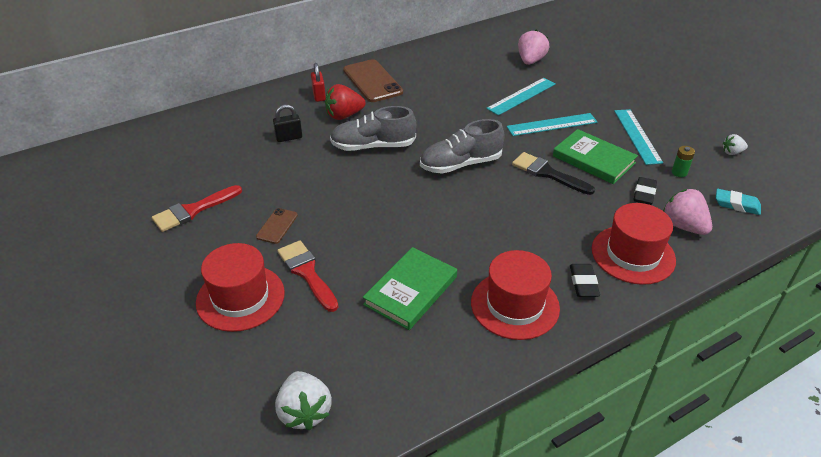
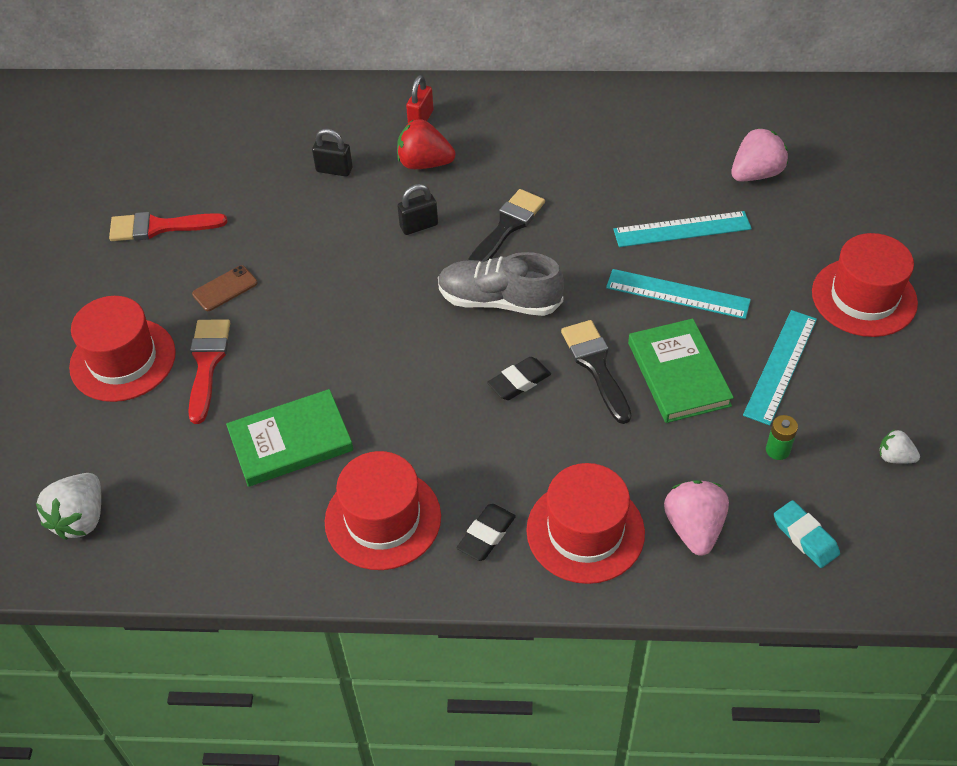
camera: 35 degrees right, 10 degrees up
(372, 81) = (506, 122): brown phone -> none
(373, 146) = (419, 226): grey shoe -> black padlock
(426, 128) = (507, 227): none -> black brush
(639, 93) = (864, 297): none -> red hat
(644, 194) = (692, 457): black eraser -> black eraser (519, 382)

